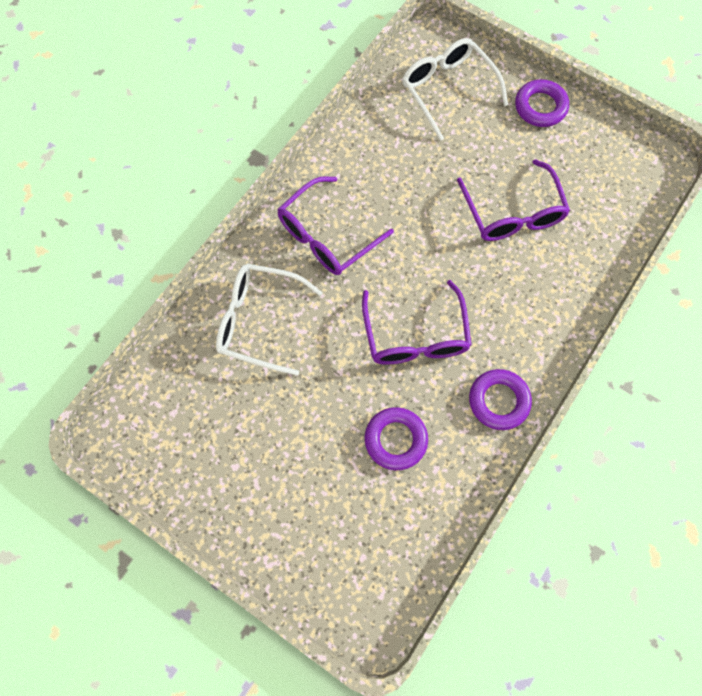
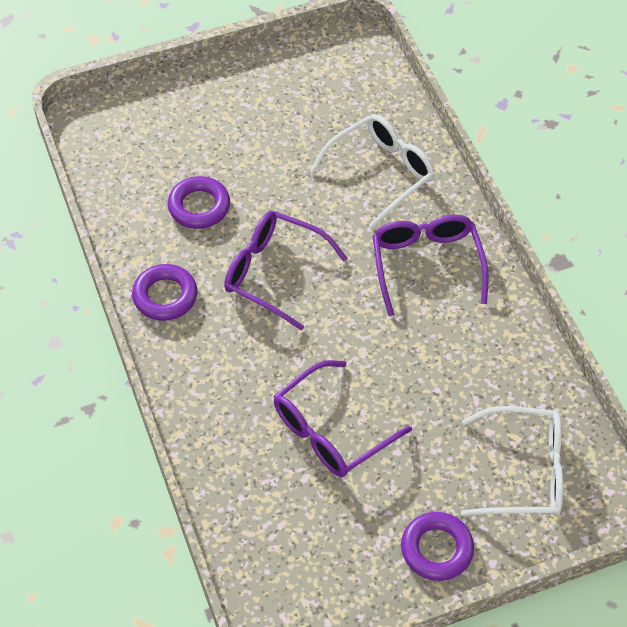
camera: 125 degrees right, 15 degrees down
(512, 213) = (330, 431): purple glasses -> purple glasses turned 60 degrees counterclockwise

